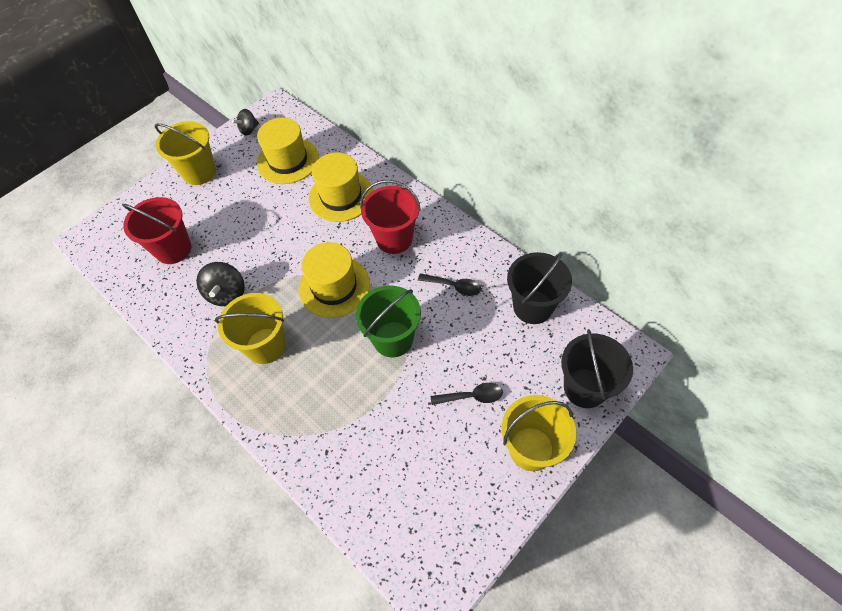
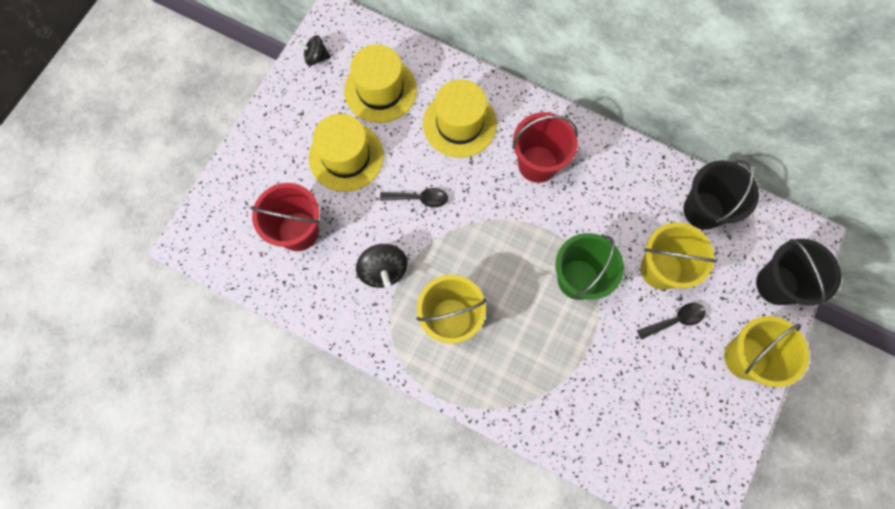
camera: 20 degrees left, 15 degrees up
(199, 172) = (282, 127): yellow bucket -> yellow bucket (661, 269)
(249, 130) = (316, 57): black spinning top -> black spinning top turned 60 degrees clockwise
(334, 286) = (495, 235): yellow hat -> yellow hat (346, 157)
(454, 286) = (618, 206): black spoon -> black spoon (419, 198)

